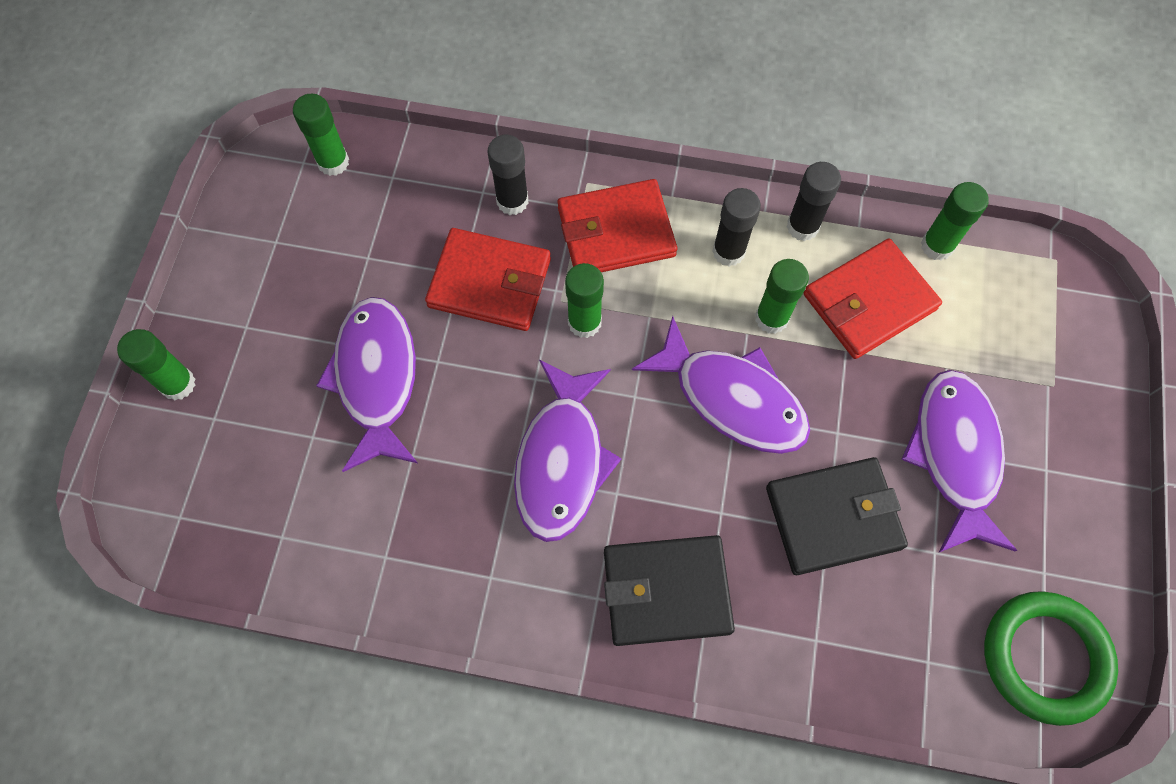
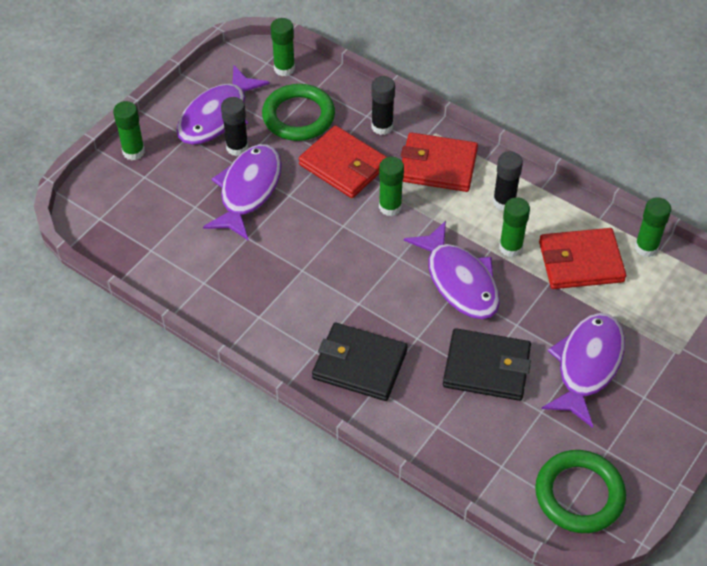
camera: 25 degrees right, 15 degrees down
(390, 230) = (298, 116): none -> green ring
(562, 461) = (334, 274): purple fish -> purple fish (217, 116)
(802, 227) = (561, 205): black glue stick -> black glue stick (237, 147)

